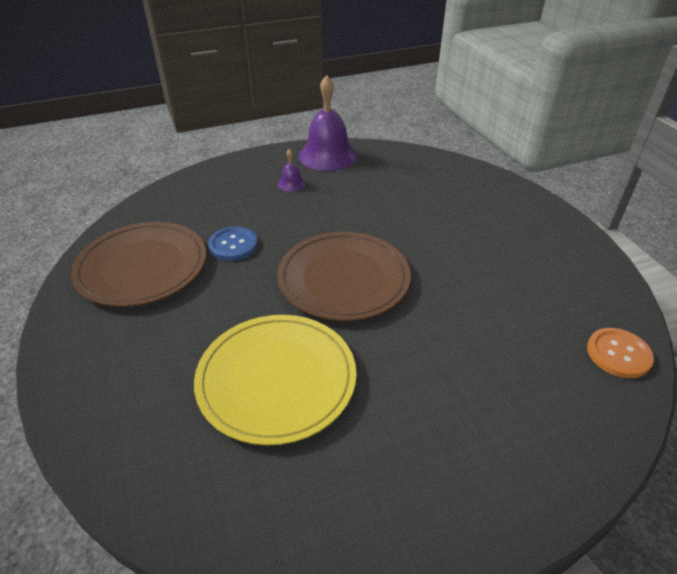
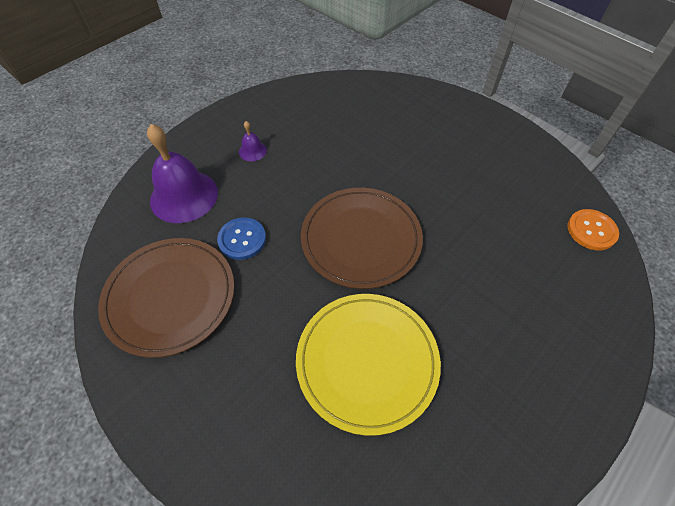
camera: 25 degrees left, 15 degrees up
(328, 155) = (266, 107): purple bell -> purple bell (184, 196)

